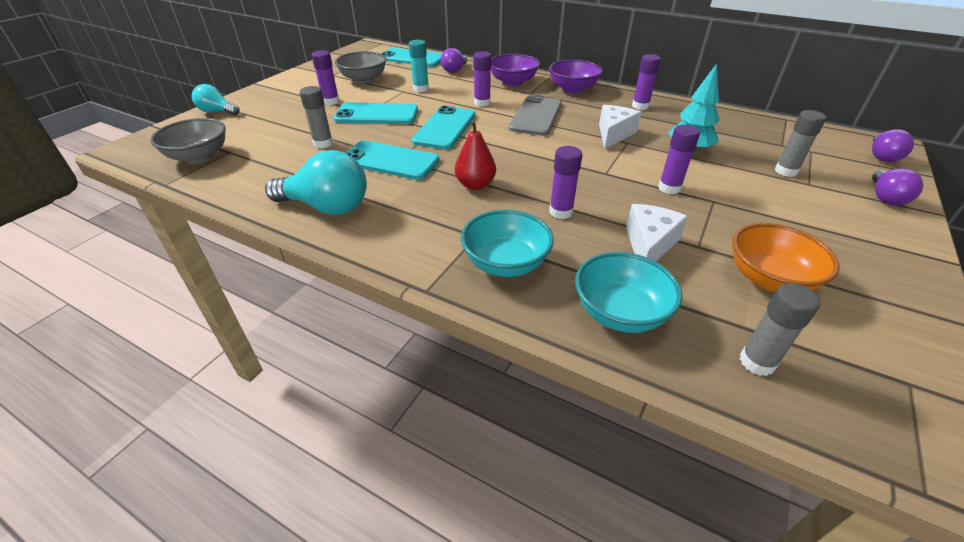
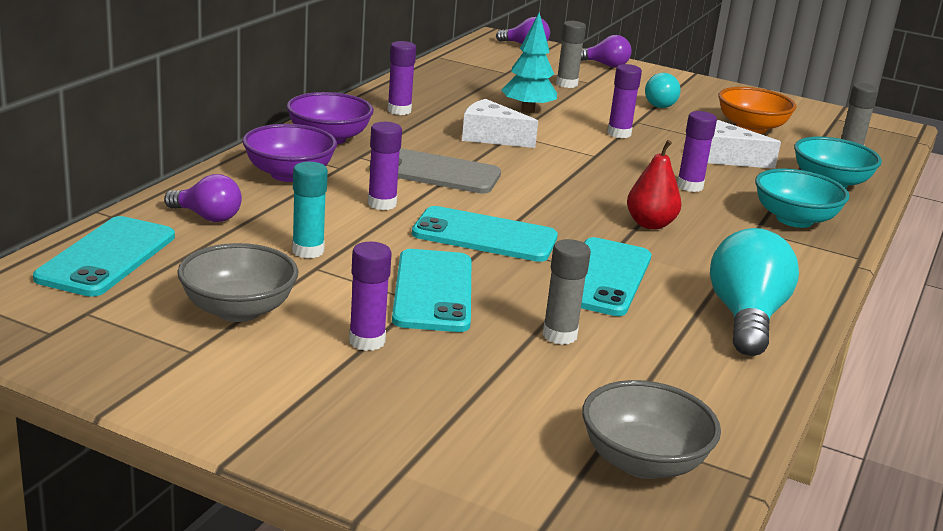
camera: 95 degrees left, 15 degrees down
(217, 112) = (422, 486): turquoise light bulb -> turquoise light bulb (660, 104)

